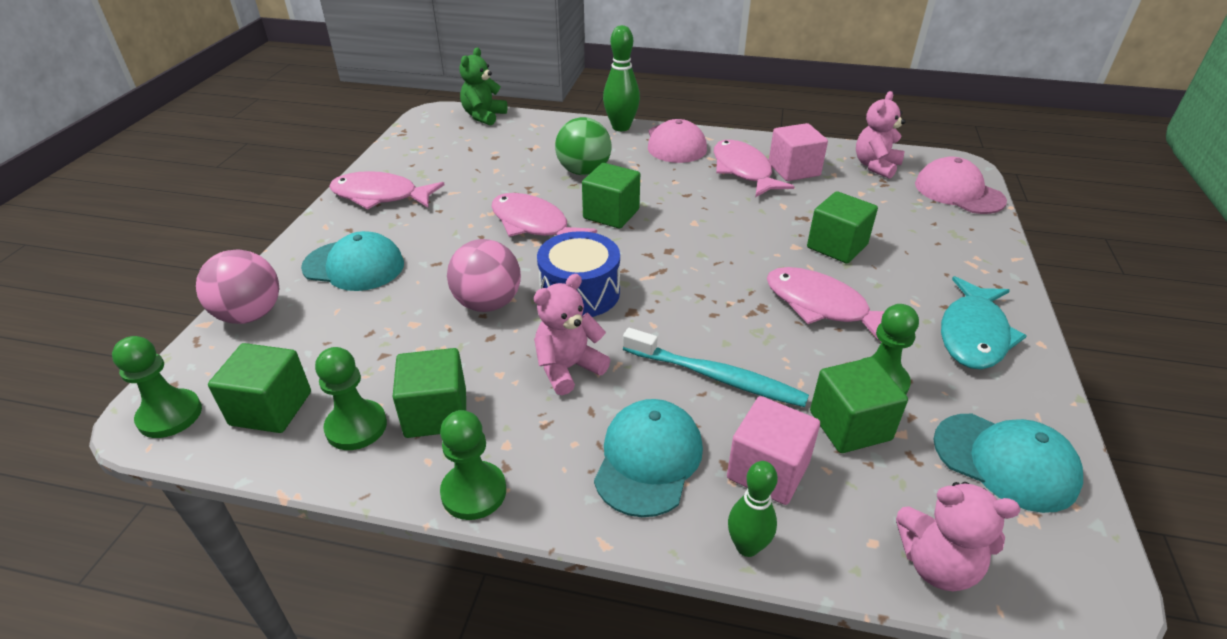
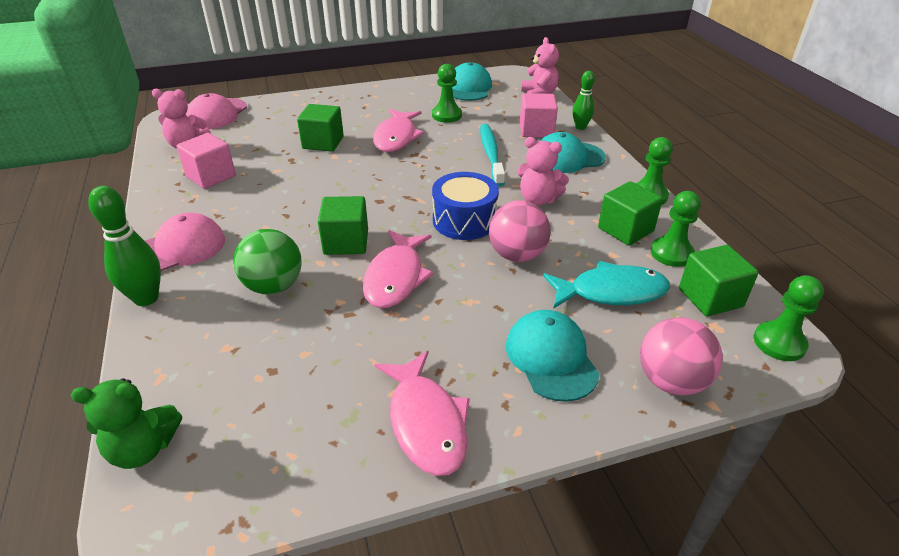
camera: 120 degrees left, 0 degrees up
(743, 171) = (225, 198): pink fish -> none
(850, 425) = (485, 118): green cube -> none
(973, 334) = (384, 99): turquoise fish -> turquoise fish (611, 292)

